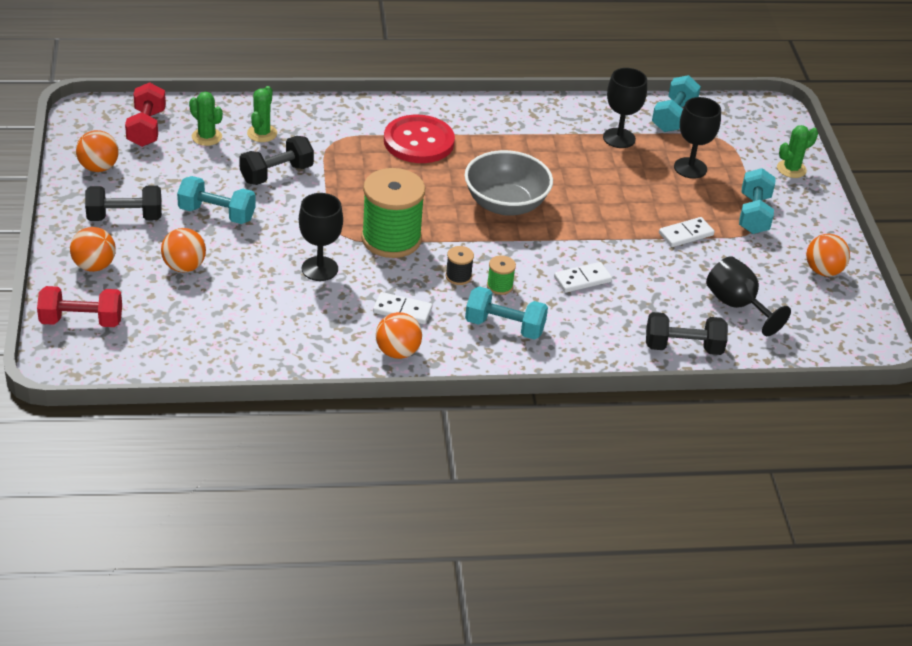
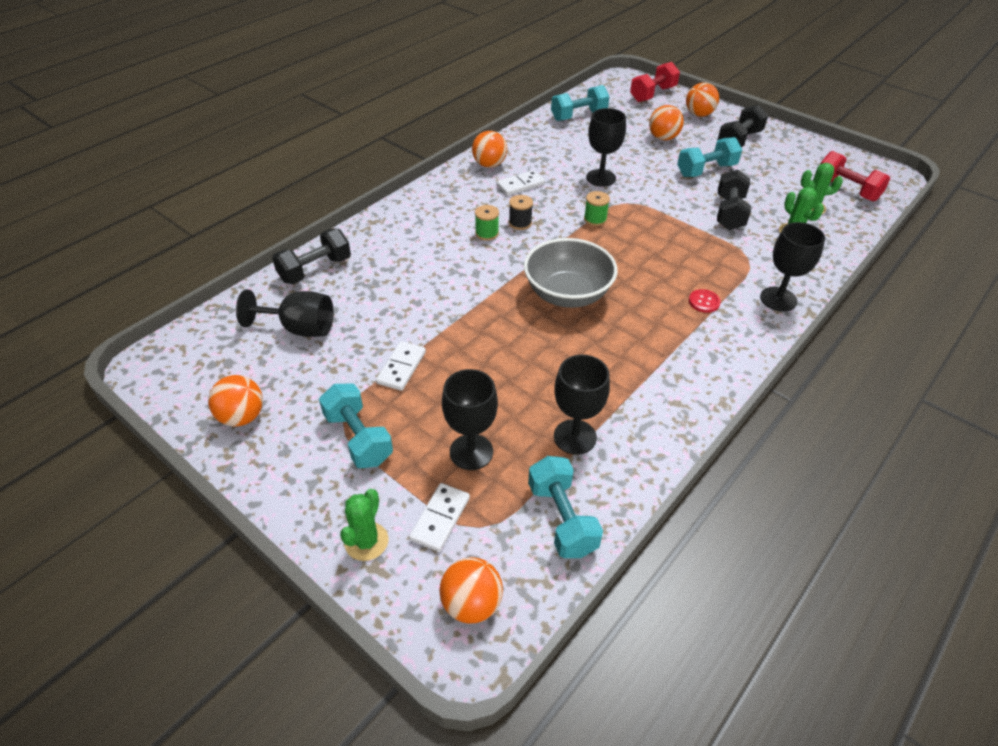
camera: 140 degrees right, 5 degrees up
(98, 167) = (809, 154): orange ball -> orange ball (471, 604)
(366, 112) = (778, 299): none -> black goblet
(391, 239) = (595, 219): green spool -> green spool, size x0.43
(418, 141) = (704, 302): red button -> red button, size x0.40
(504, 327) = (449, 212): turquoise dumbbell -> turquoise dumbbell (578, 116)
(582, 279) = (439, 273): white domino -> white domino (440, 518)

